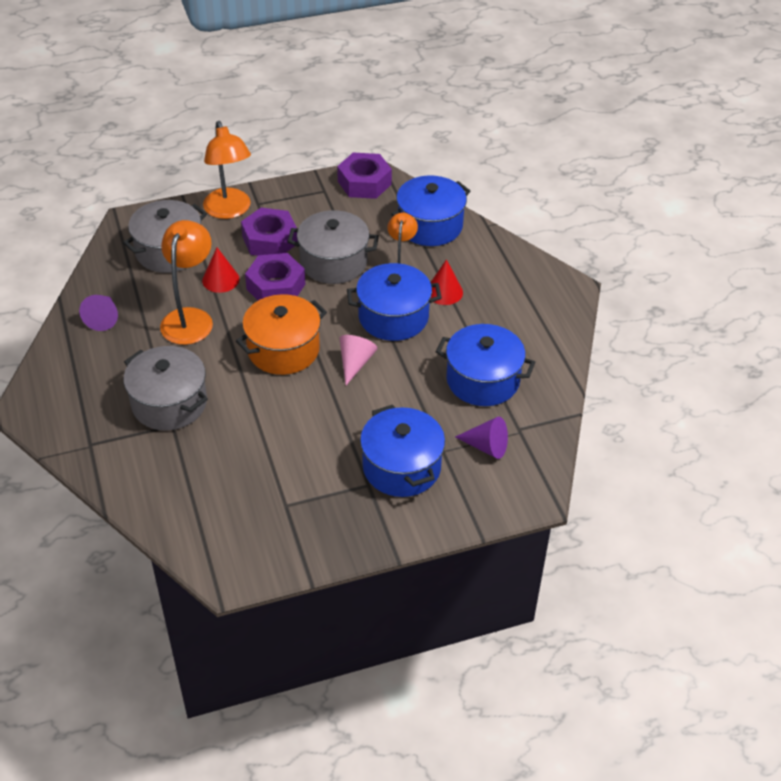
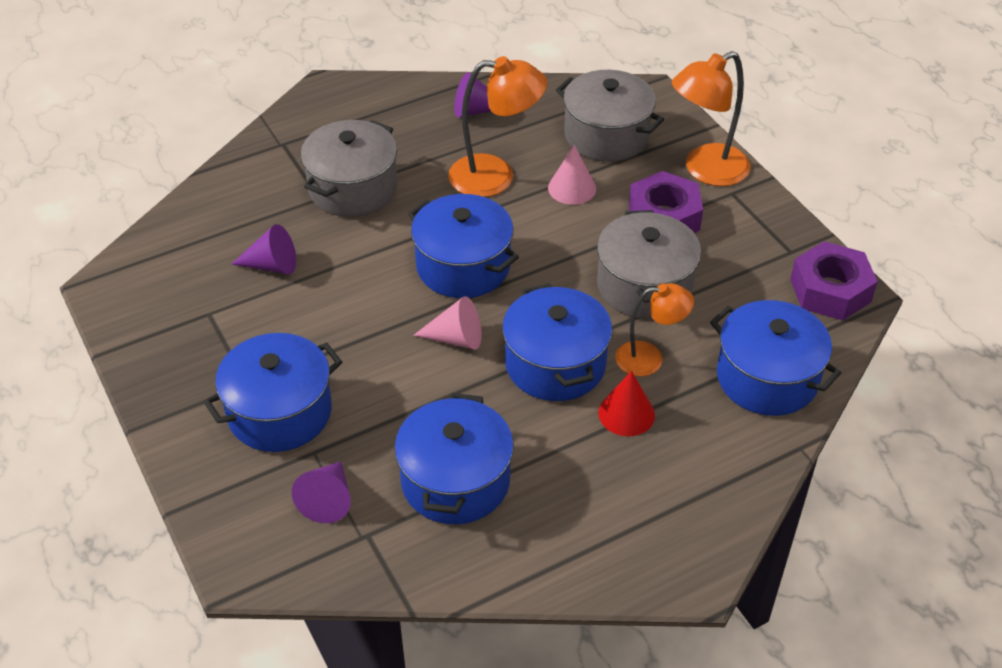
camera: 80 degrees right, 0 degrees up
(220, 279) = (572, 188): red cone -> pink cone
(243, 461) = (272, 265): none -> purple cone
(276, 286) = (576, 239): purple nut -> none
(283, 350) = (463, 266): orange pot -> blue pot

